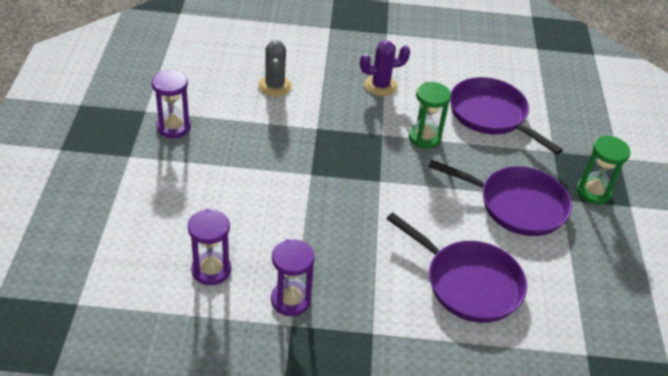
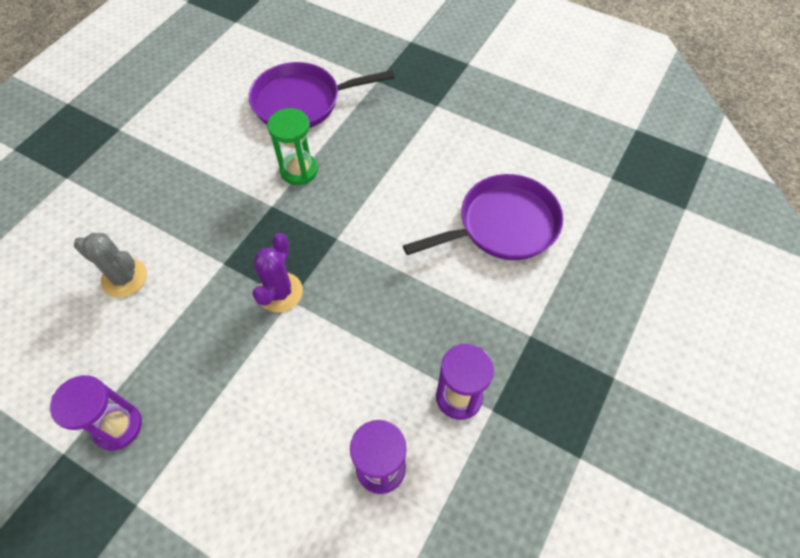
camera: 60 degrees left, 15 degrees up
(380, 86) = (198, 173): purple cactus -> purple cactus (280, 292)
(517, 205) = (427, 141): purple pan -> none
(593, 192) = (440, 79): green hourglass -> none

